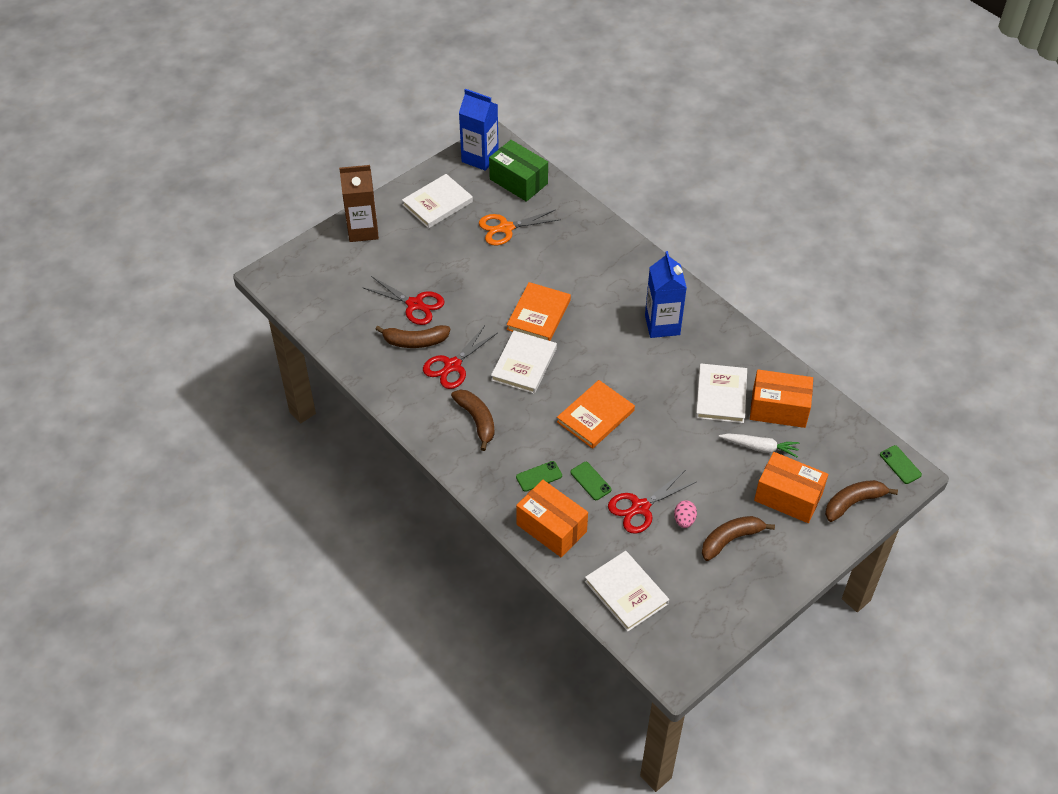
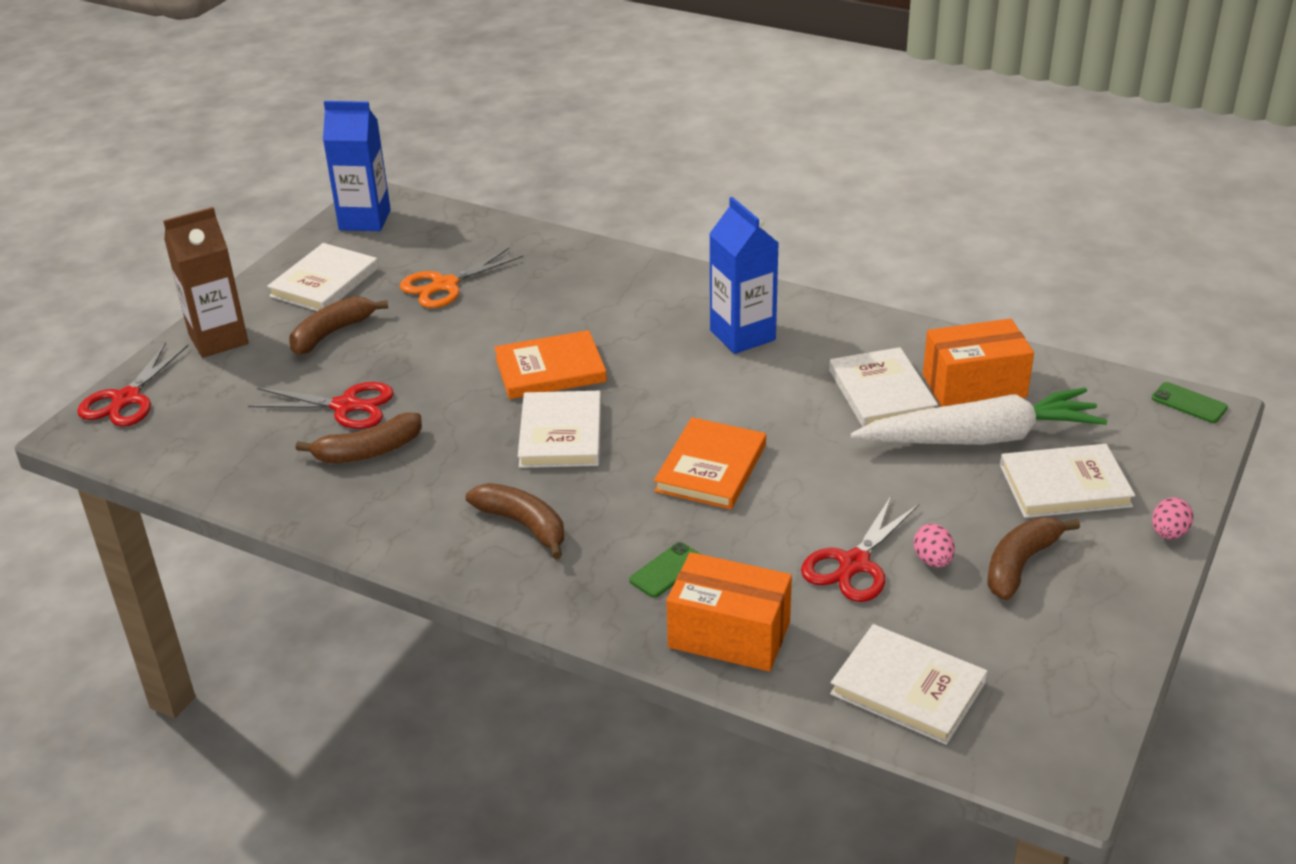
camera: 20 degrees left, 15 degrees down
(452, 366) = (446, 466): red scissors -> red scissors (126, 399)
(518, 181) = (436, 232): green box -> none
(538, 314) = (550, 369): orange book -> orange book turned 75 degrees clockwise
(590, 481) = (754, 552): green phone -> none
(759, 447) = (980, 438): white carrot -> white carrot, size x1.93
(788, 497) = (1065, 486): orange box -> white book
(826, 549) = (1168, 533): none -> pink egg
(853, 503) = (1161, 465): brown banana -> brown banana (332, 333)

